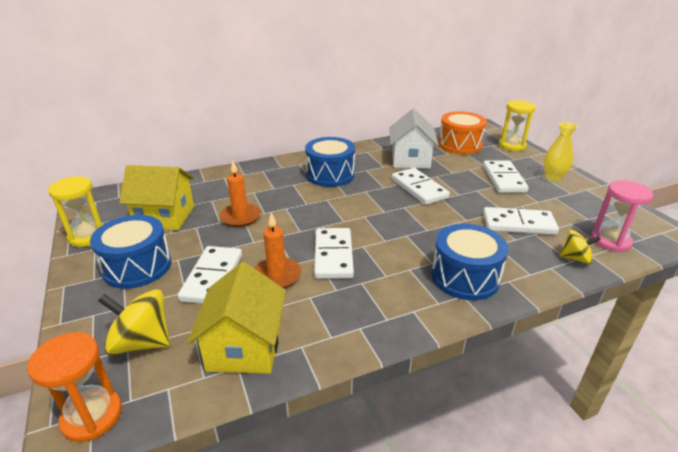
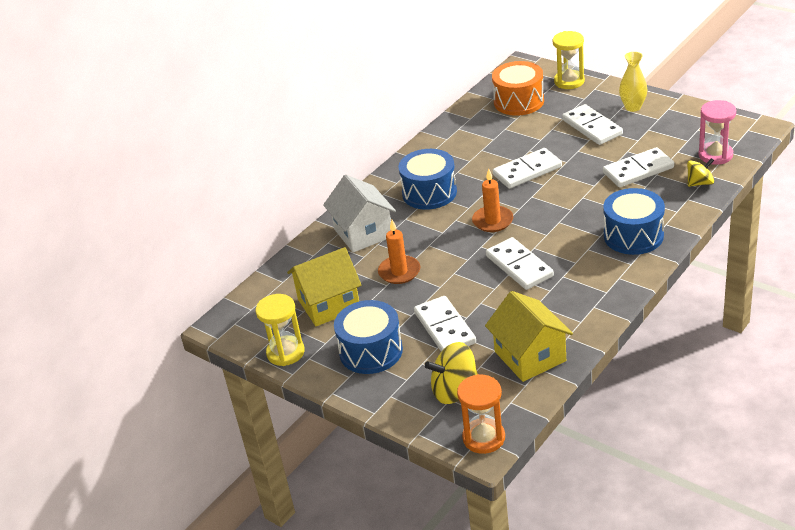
camera: 25 degrees left, 5 degrees up
(277, 275) = (493, 302): orange candle -> orange candle (492, 221)
(410, 160) = (488, 141): white house -> white house (363, 233)
(419, 188) = (527, 171): white domino -> white domino turned 60 degrees counterclockwise

